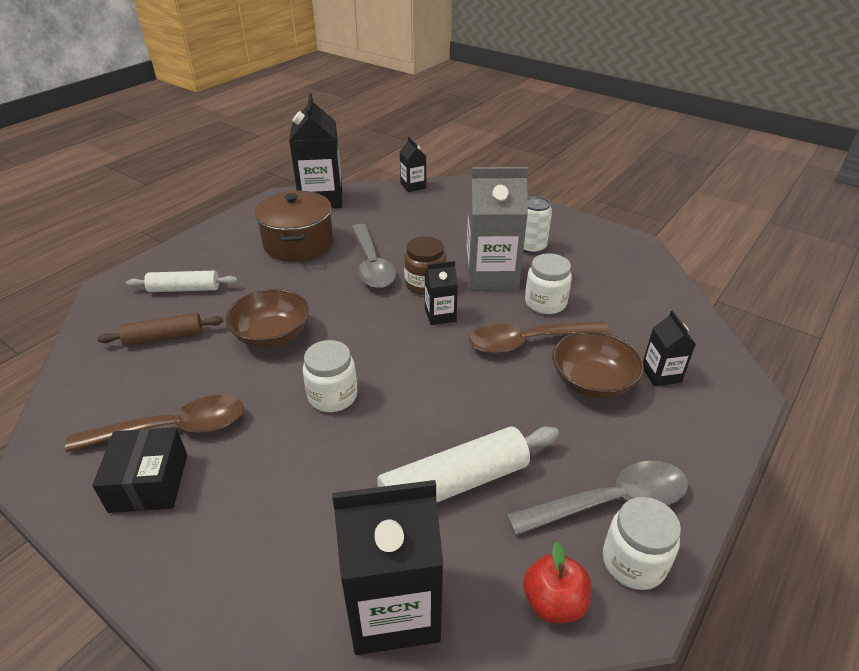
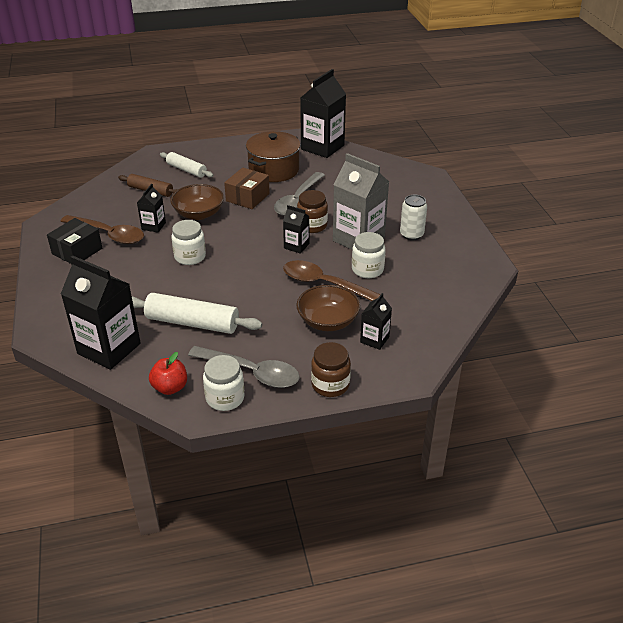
camera: 40 degrees right, 0 degrees up
(308, 287) = (247, 197): none -> brown box
(413, 186) = (393, 162): black carton -> black carton (153, 226)
(702, 456) = (330, 385): none -> brown jar

